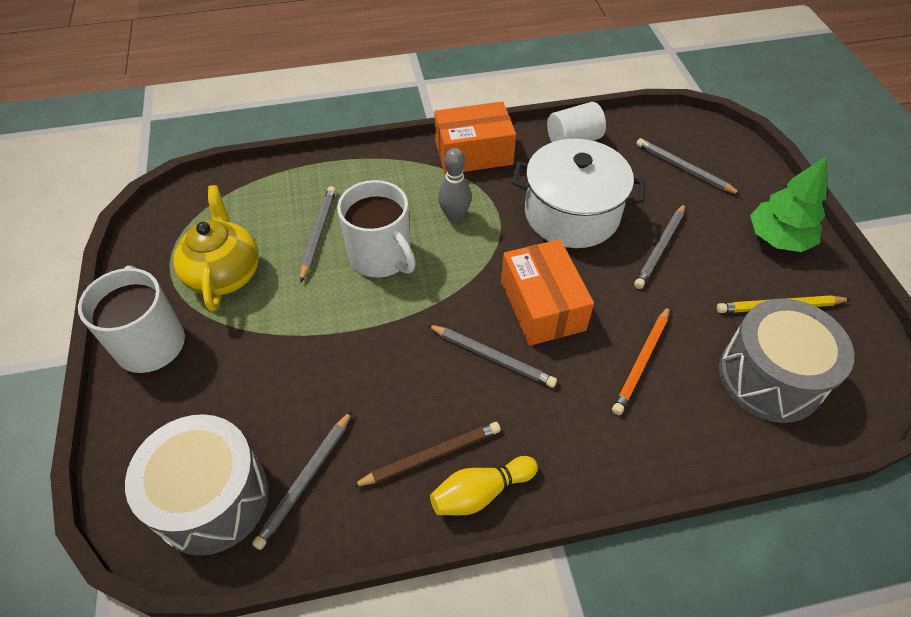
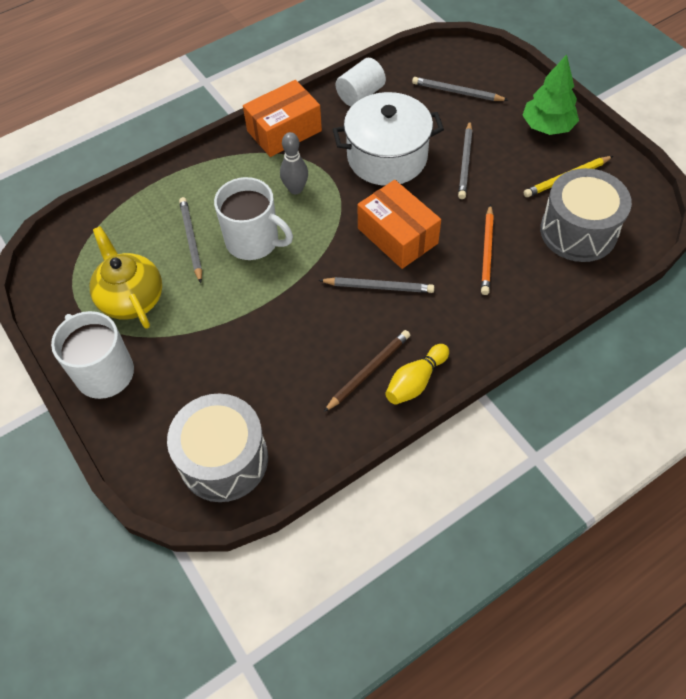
camera: 20 degrees left, 5 degrees up
(306, 480) = (286, 421): grey pencil -> none

